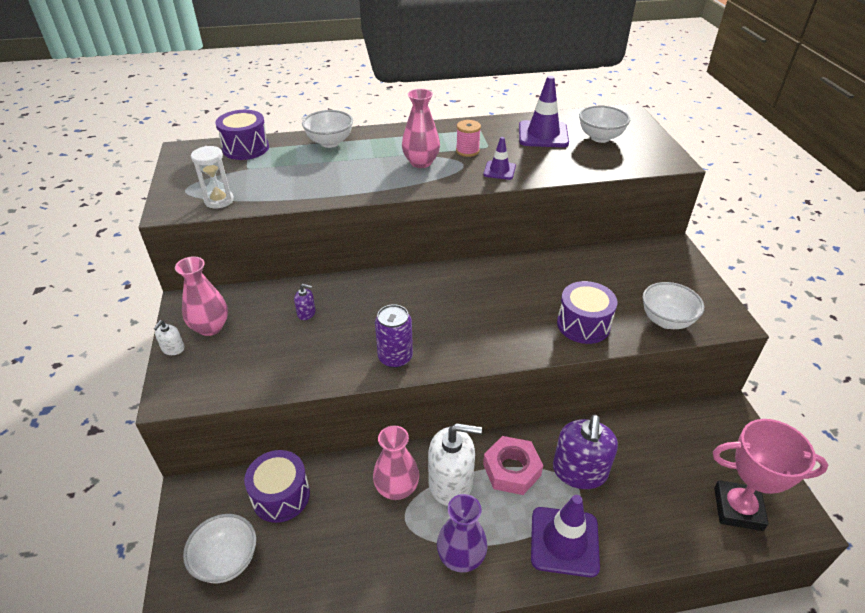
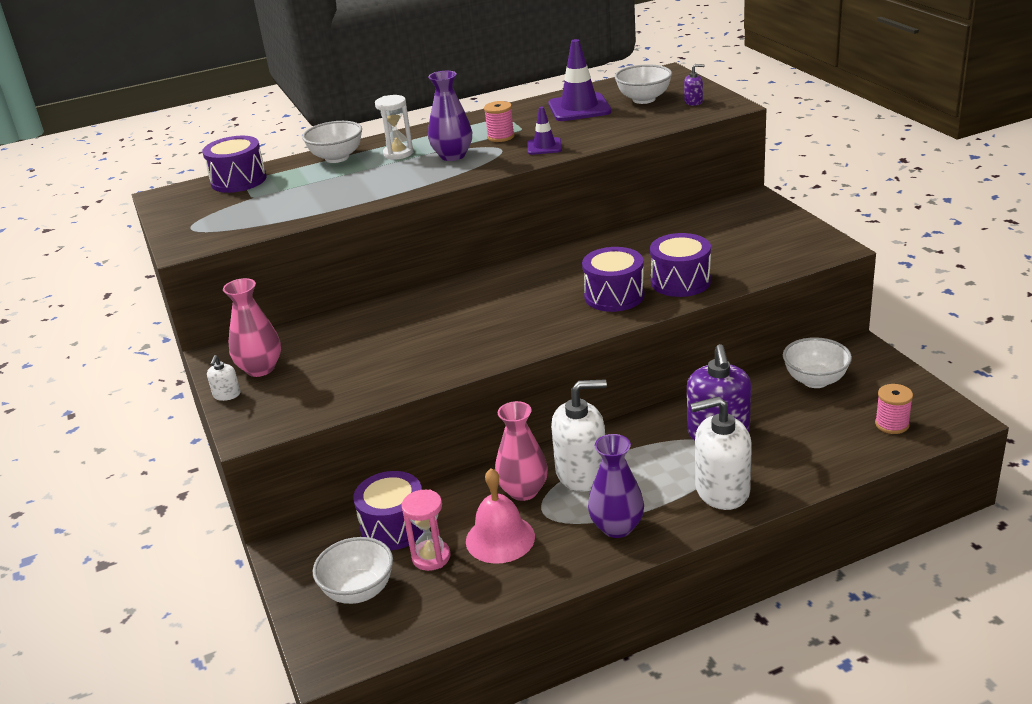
camera: 10 degrees left, 10 degrees down
(219, 200) = (238, 229): white hourglass -> white hourglass (398, 153)
(297, 541) = (431, 557): none -> pink hourglass
(306, 313) = (367, 334): purple soap dispenser -> purple soap dispenser (693, 102)
(360, 538) = (500, 538): none -> pink bell
(395, 357) = (487, 349): purple can -> none
(421, 162) = (453, 156): pink vase -> purple vase
(511, 470) = (644, 448): pink nut -> none
(521, 325) = (614, 296): none -> purple drum
(564, 541) = (722, 490): purple traffic cone -> white soap dispenser
(666, 321) = (767, 261): white bowl -> white bowl (815, 380)
(737, 508) = (892, 424): pink trophy -> pink spool

